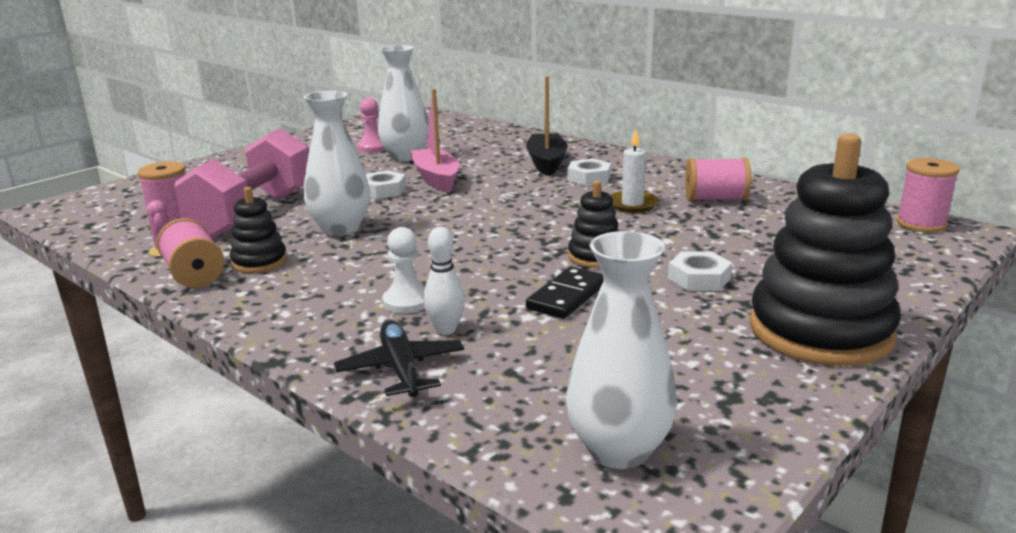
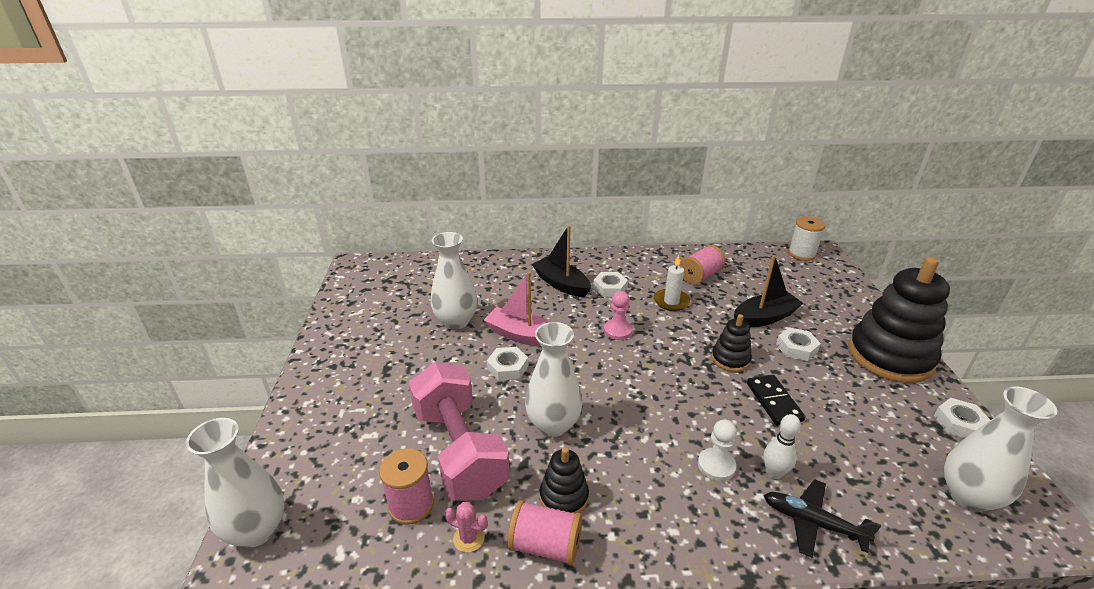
camera: 45 degrees left, 10 degrees up
(89, 199) = (257, 530): none -> white vase
(373, 147) = (411, 323): pink pawn -> pink pawn (617, 331)
(718, 247) = (764, 318): none -> black boat
(773, 410) = (959, 423): none -> white nut
(921, 224) = (801, 254): pink spool -> white spool

